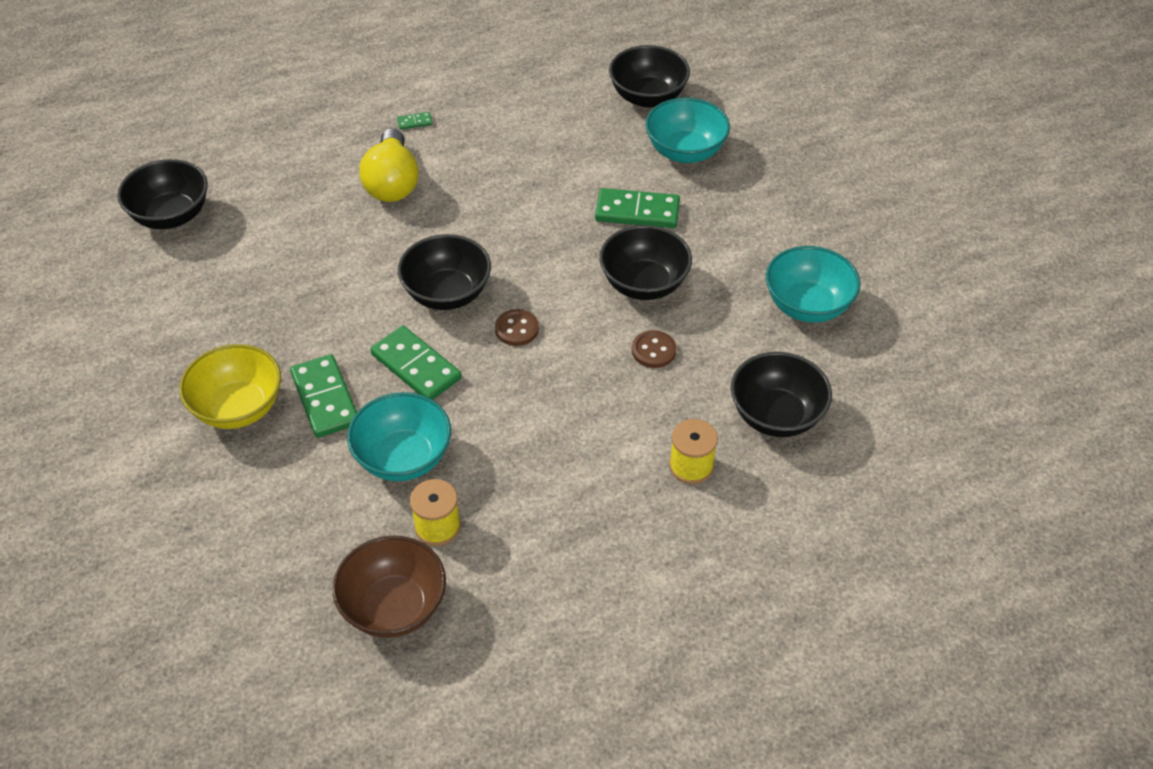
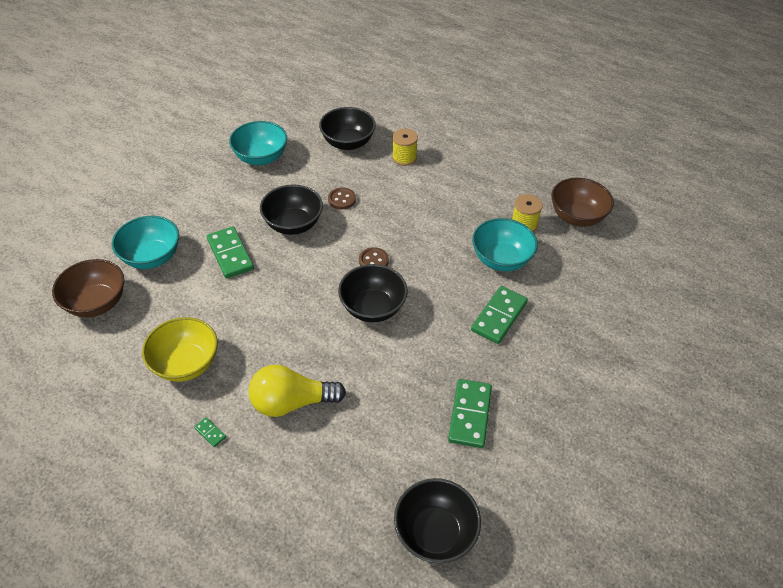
camera: 125 degrees left, 0 degrees up
(238, 408) = (544, 353): yellow bowl -> yellow bowl (186, 363)
(392, 183) = (291, 402): yellow light bulb -> yellow light bulb turned 150 degrees counterclockwise
(416, 366) = (439, 289): green domino -> green domino (469, 414)
(648, 97) = (97, 303): black bowl -> brown bowl

